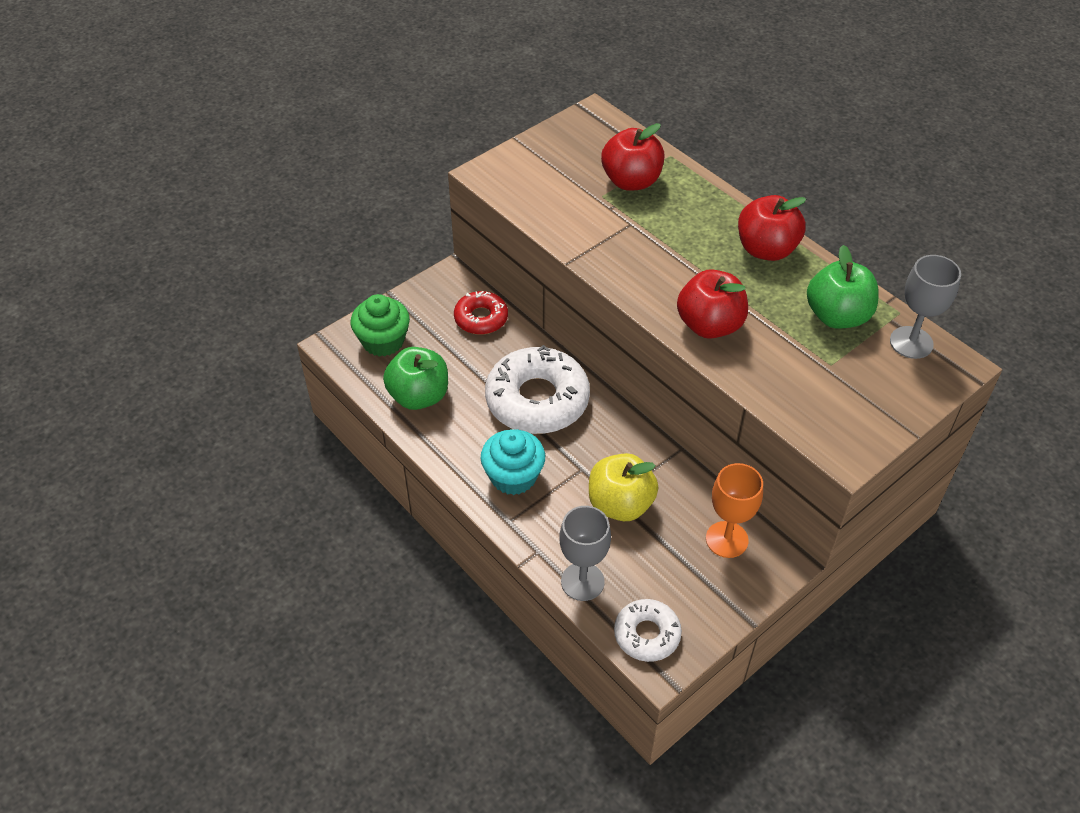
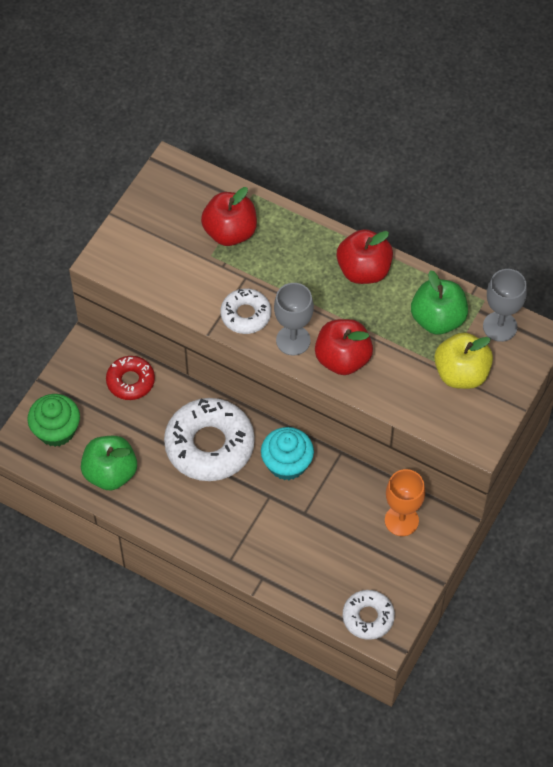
camera: 20 degrees left, 10 degrees up
(513, 476) = (218, 521): turquoise cupcake -> turquoise cupcake (287, 463)
(582, 581) = (305, 591): grey goblet -> grey goblet (293, 340)
(616, 256) = (245, 315): none -> white donut
(620, 504) = (310, 517): yellow apple -> yellow apple (461, 373)

